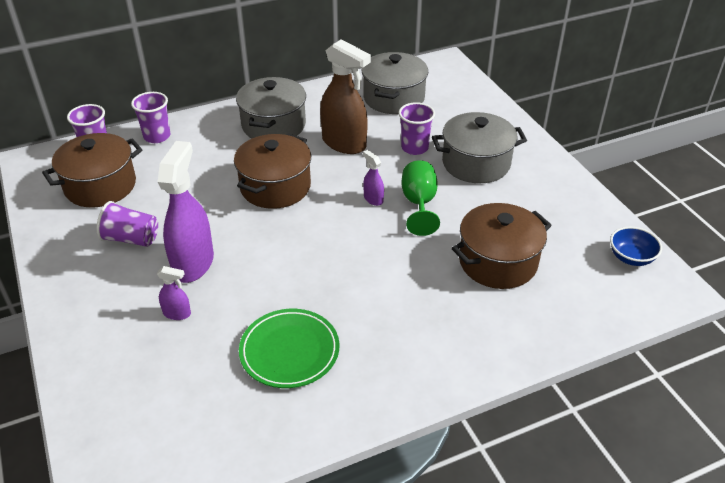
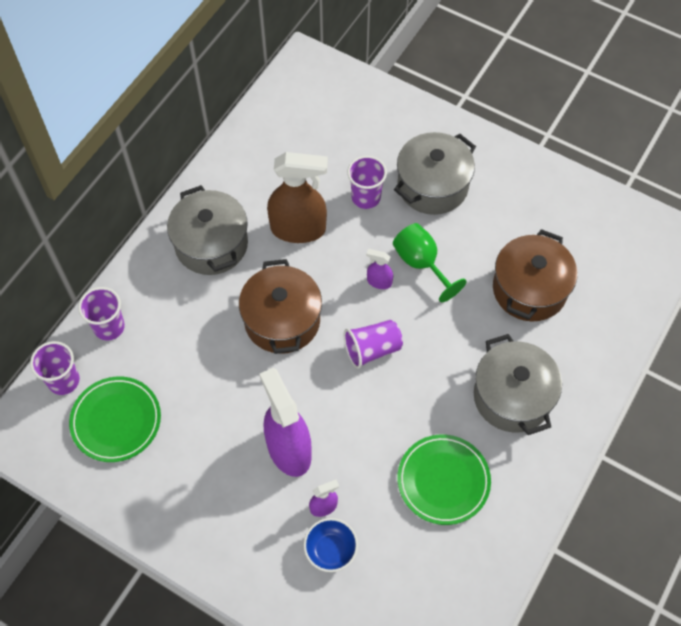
camera: 35 degrees left, 20 degrees up
(100, 186) = (116, 421): brown pot -> green plate
(131, 239) = (208, 460): purple cup -> purple cup (372, 349)
(394, 98) = (295, 141): grey pot -> grey pot (512, 396)
(631, 257) = (622, 222): blue bowl -> blue bowl (331, 550)

